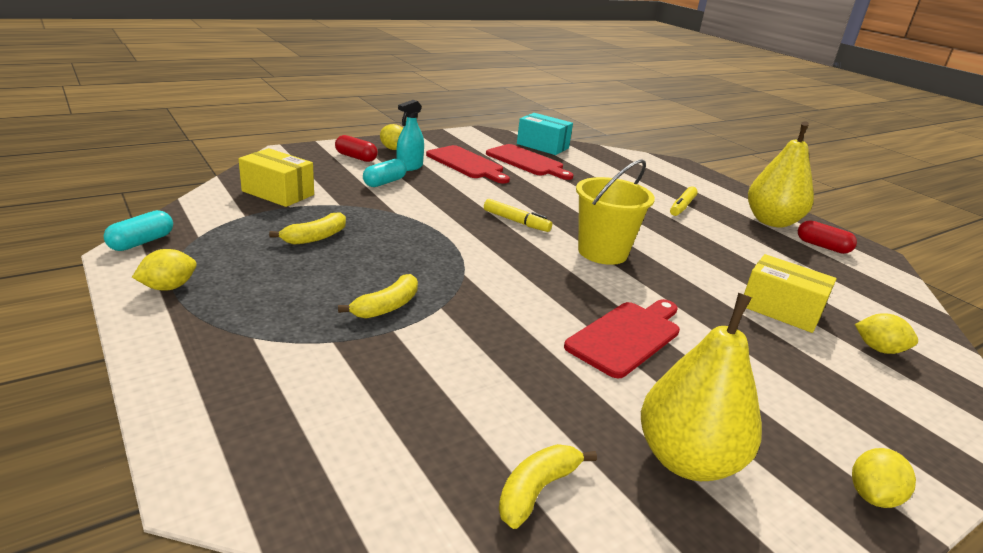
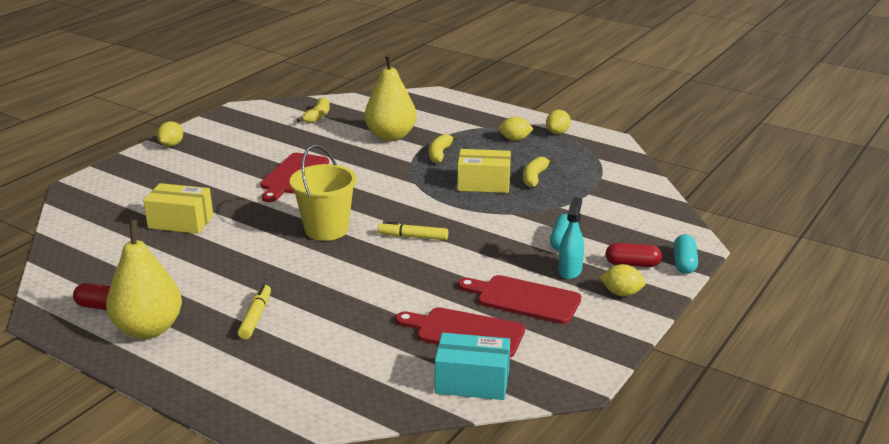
camera: 160 degrees right, 0 degrees up
(141, 242) = (617, 146): turquoise capsule -> turquoise capsule (684, 263)
(278, 193) = (617, 201): yellow box -> yellow box (483, 184)
(687, 460) = (256, 137): yellow pear -> yellow pear (391, 136)
(878, 349) = (118, 213): yellow lemon -> yellow lemon (515, 139)

